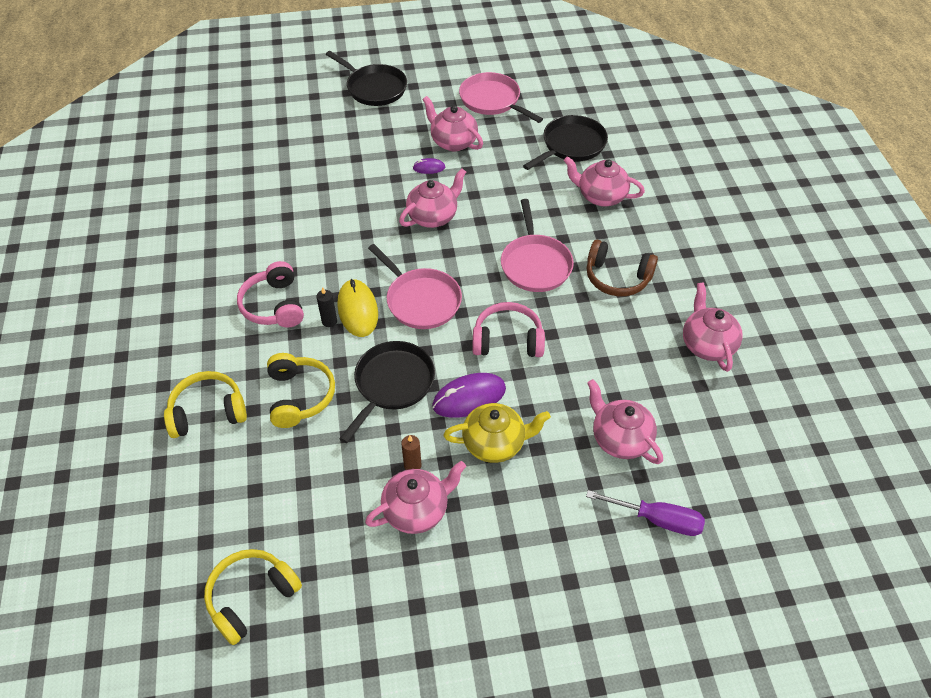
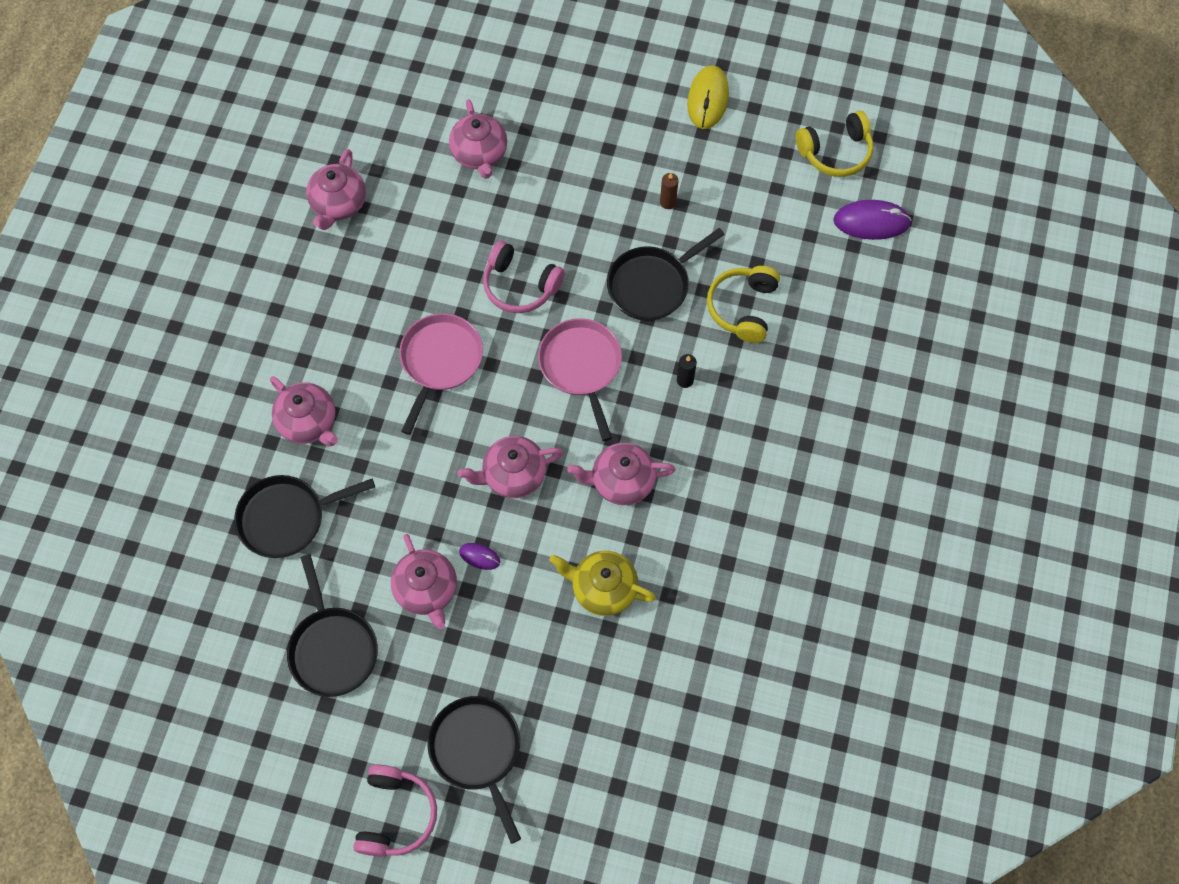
camera: 155 degrees left, 15 degrees up
(208, 412) = (833, 326): yellow headphones -> none
(274, 305) = (735, 424): pink headphones -> pink headphones (396, 815)
(357, 310) = (651, 382): yellow mouse -> yellow mouse (708, 99)
(417, 510) = (680, 165): pink teapot -> pink teapot (621, 481)
(469, 397) = (588, 243): purple mouse -> purple mouse (871, 222)
(492, 100) = (333, 649): pink pan -> black pan
(495, 443) = (587, 193): yellow teapot -> yellow teapot (602, 588)
(617, 277) = (368, 310): brown headphones -> none
(656, 519) = (495, 84): purple screwdriver -> none

